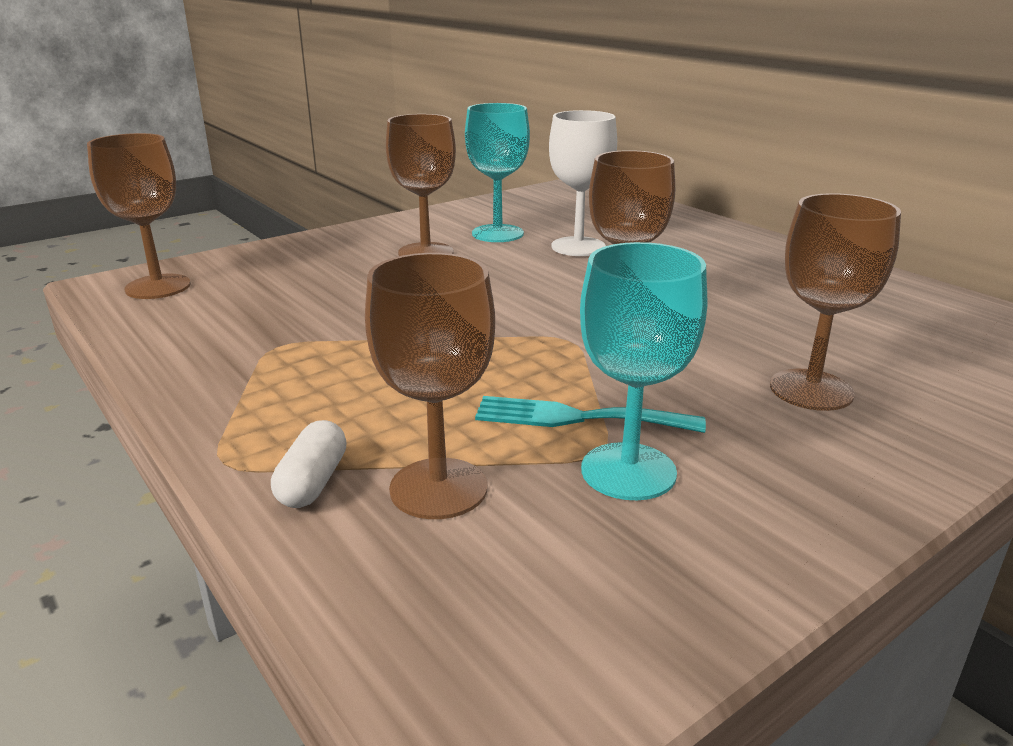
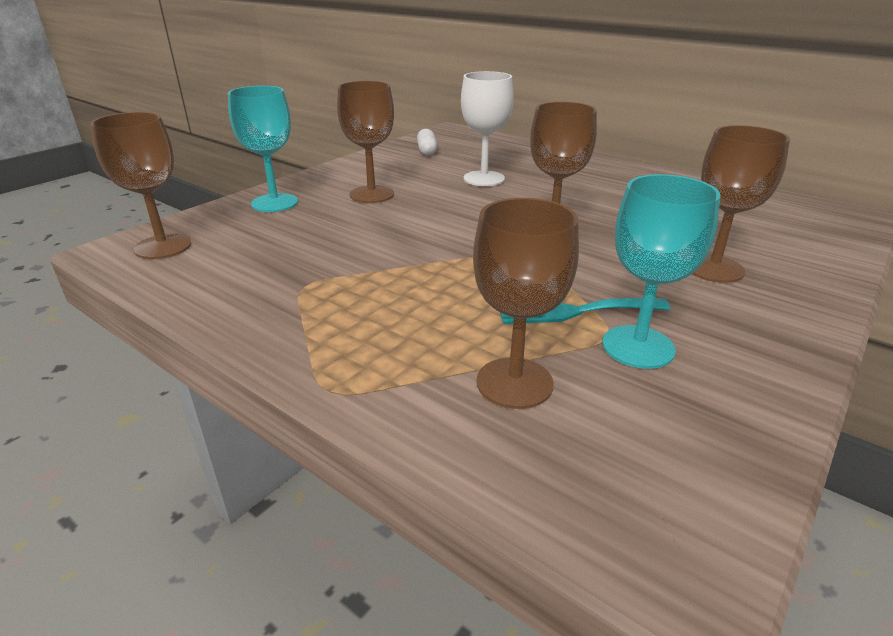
camera: 15 degrees left, 5 degrees up
(313, 482) = (415, 395): white capsule -> white capsule (427, 151)
(497, 233) = (416, 174): turquoise goblet -> turquoise goblet (274, 203)

